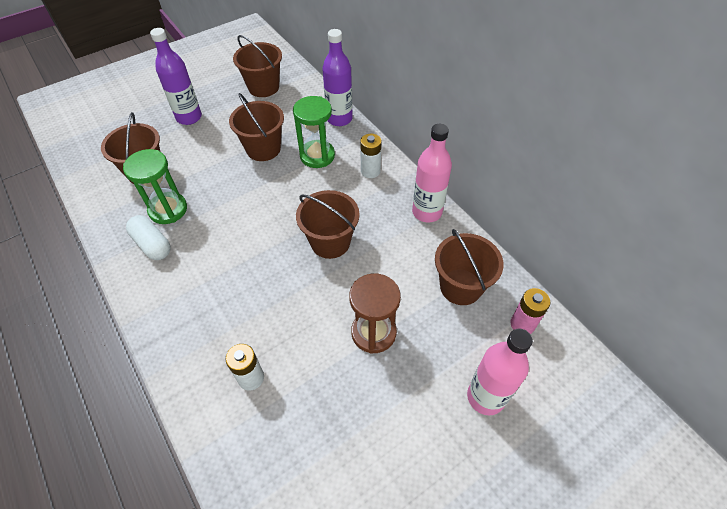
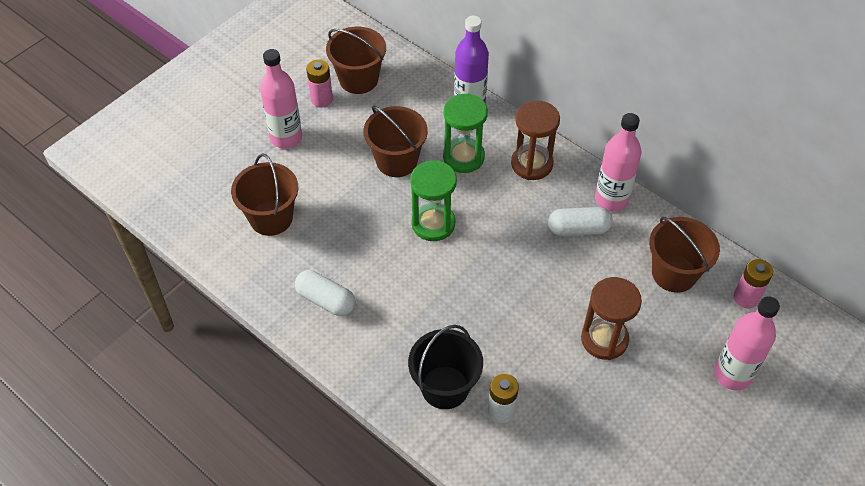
camera: 15 degrees left, 0 degrees up
(168, 209) = (322, 257): green hourglass -> green hourglass (433, 224)
(189, 117) = (286, 138): purple bottle -> pink bottle
(212, 343) = (445, 387): none -> black bucket
(229, 96) = (321, 99): none -> pink battery
(330, 242) = (521, 255): brown bucket -> none
(370, 171) = (531, 164): white battery -> brown hourglass
(388, 230) = (578, 229): none -> white capsule

